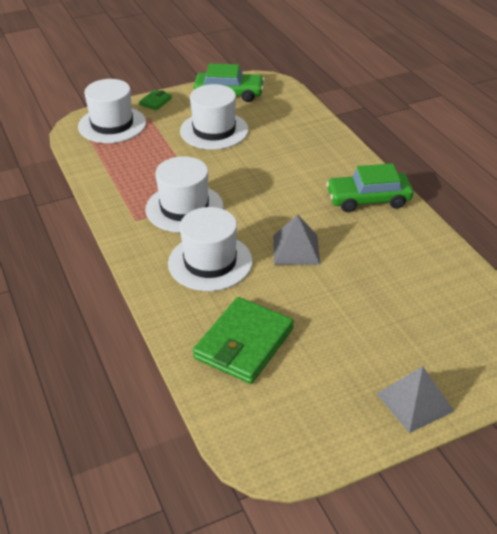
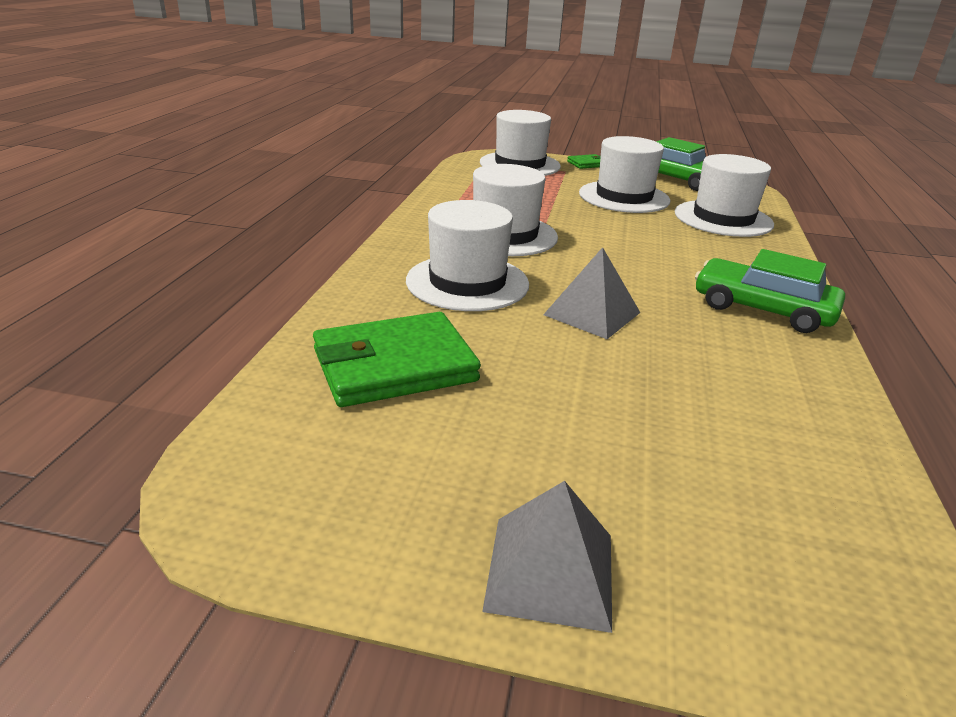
camera: 35 degrees right, 10 degrees down
(288, 125) = (723, 218): none -> white hat

